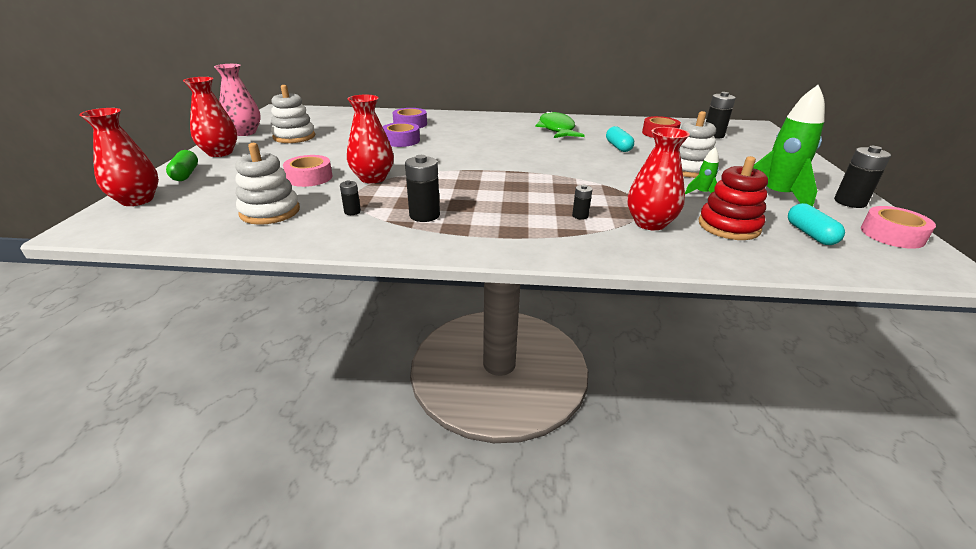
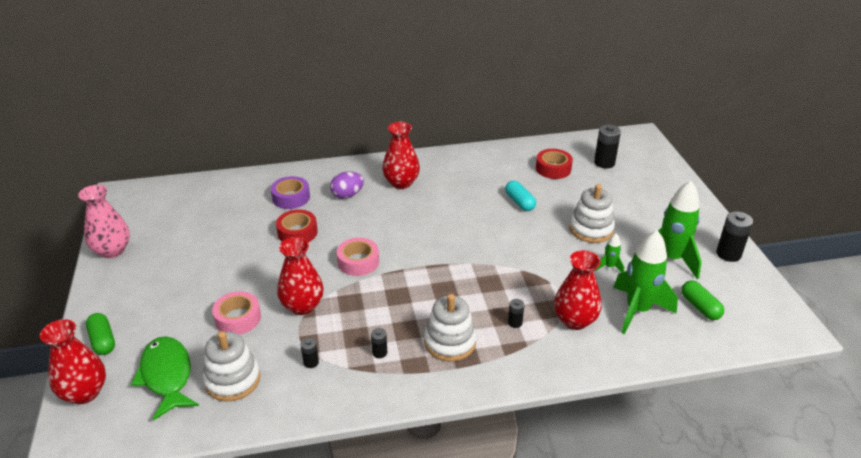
camera: 15 degrees left, 5 degrees up
(220, 153) = (112, 295): red vase -> red vase (401, 183)
(294, 137) = (175, 248): white stacking toy -> white stacking toy (450, 342)
(401, 140) = (297, 232): purple tape -> red tape
(424, 215) = (379, 352): black battery -> black battery, size x0.54
(459, 128) = (347, 195): none -> purple egg
(557, 129) = (450, 179): green fish -> green fish (167, 376)
(728, 226) = (637, 310): red stacking toy -> green rocket
(810, 234) = (700, 307): turquoise capsule -> green capsule
(892, 235) = (759, 294): pink tape -> pink tape (358, 262)

